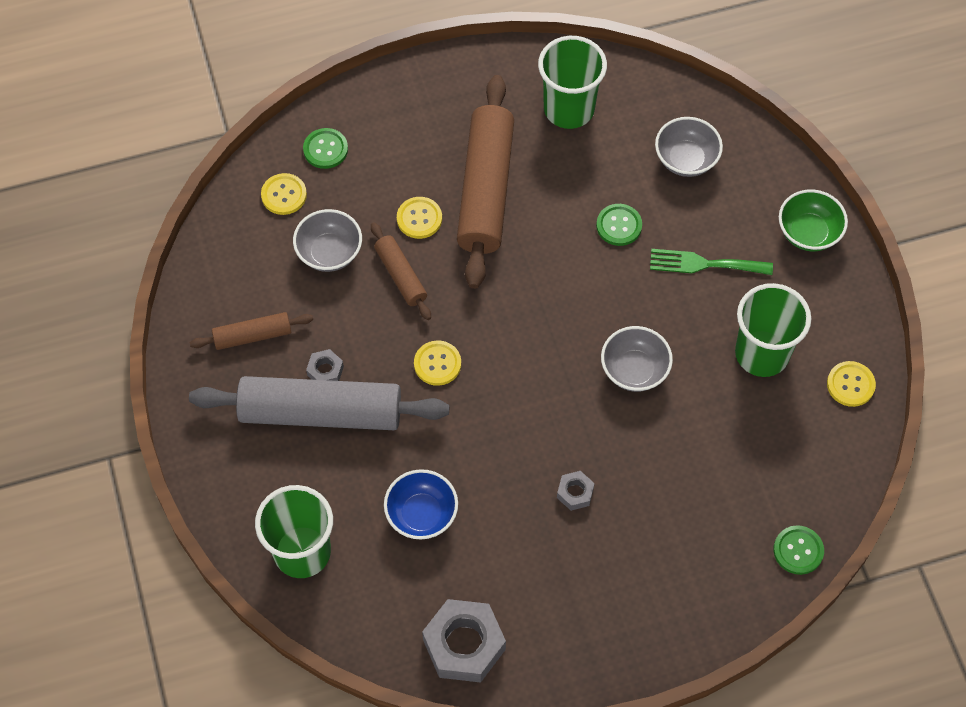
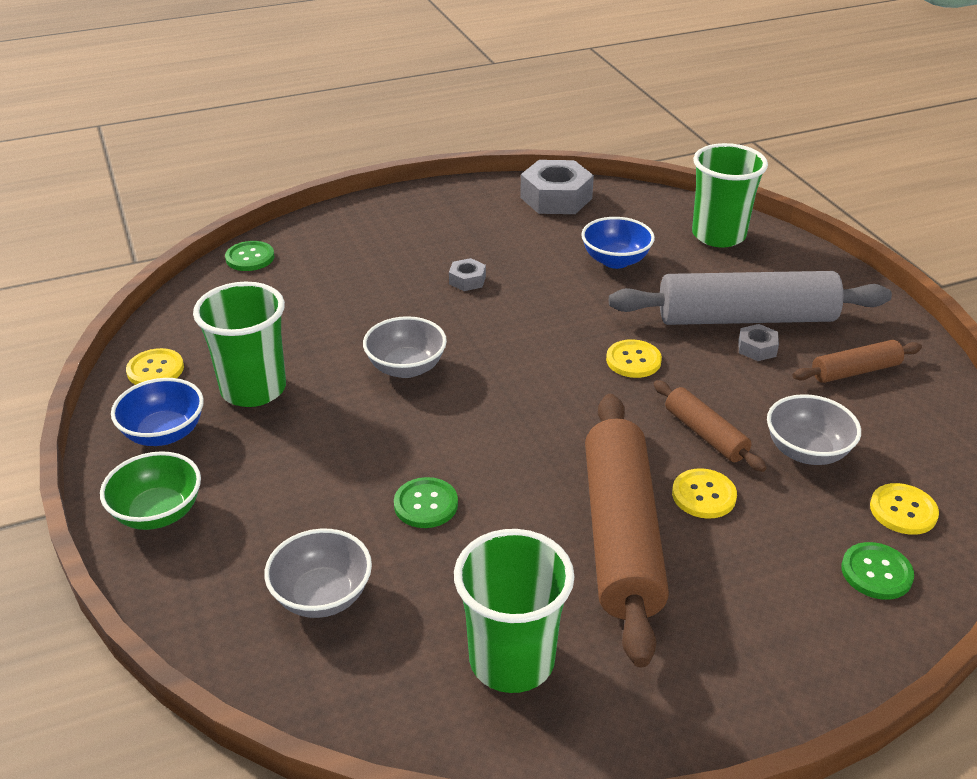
camera: 175 degrees right, 25 degrees down
(704, 264) = (311, 469): green fork -> none
(823, 309) = (164, 433): none -> blue bowl

